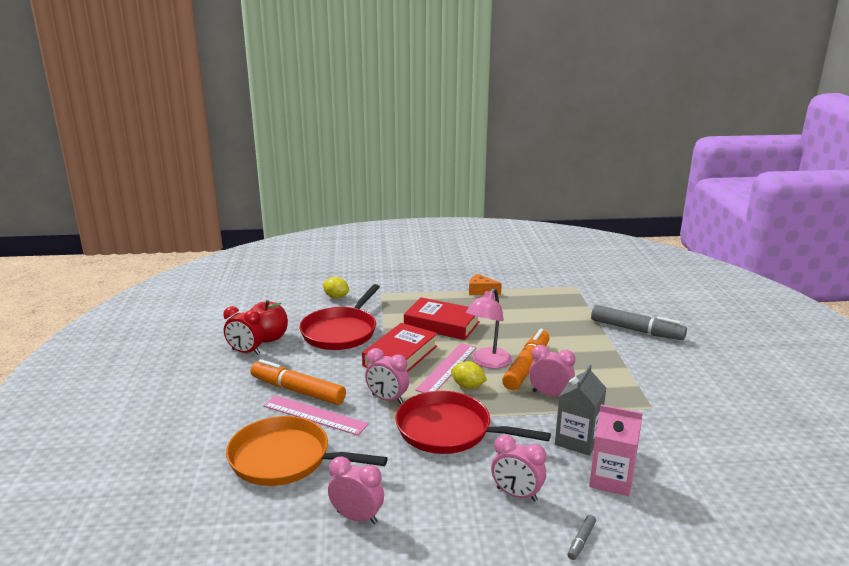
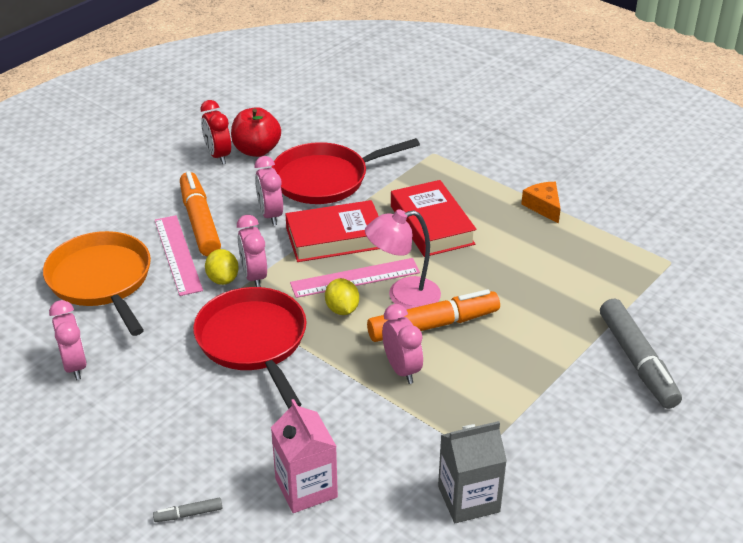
camera: 45 degrees right, 15 degrees up
(336, 297) = (382, 134): yellow lemon -> yellow lemon (223, 279)
(516, 494) = (209, 438): pink clock -> pink clock (270, 215)
(577, 440) = (343, 431): grey carton -> grey carton (468, 499)

